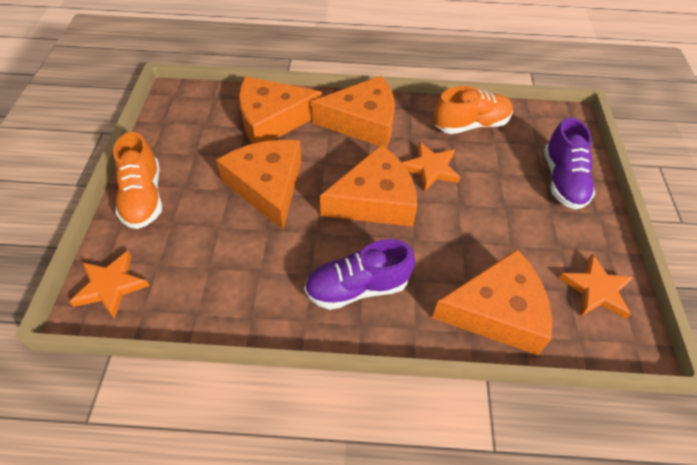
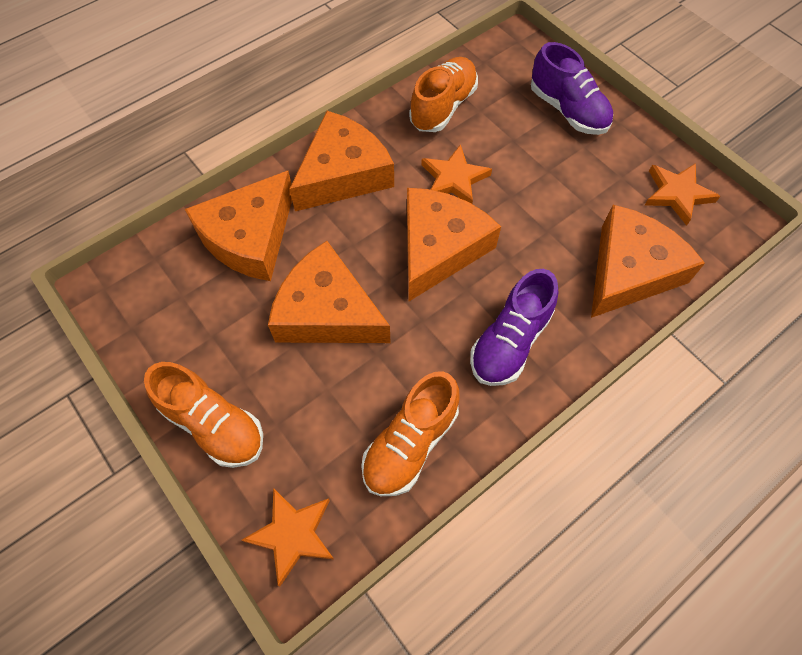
camera: 40 degrees left, 10 degrees up
(227, 294) = (410, 444): none -> orange shoe

